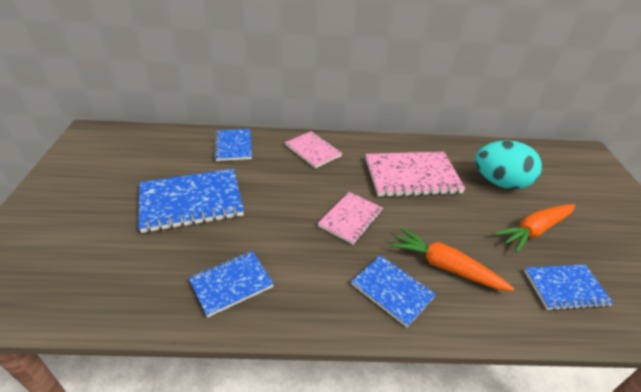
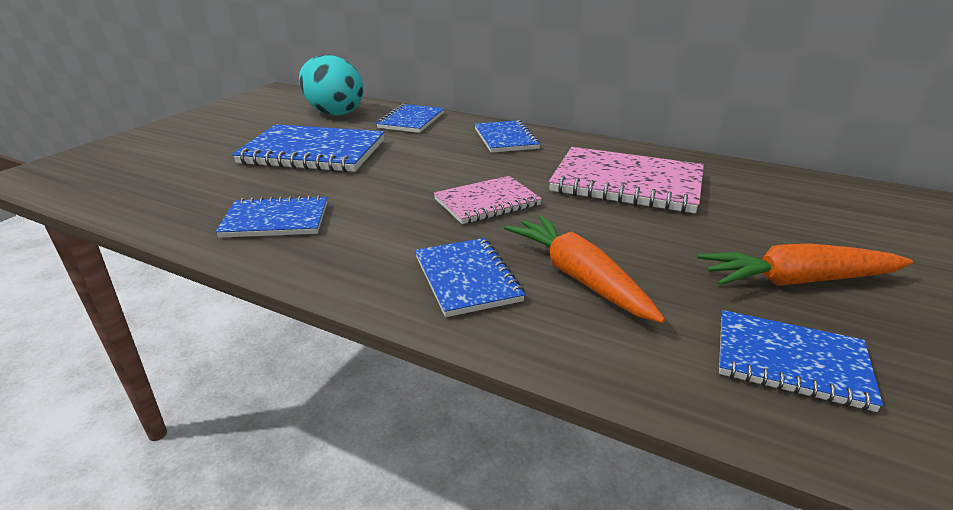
camera: 30 degrees right, 10 degrees down
(313, 151) = (506, 139): pink notebook -> blue notebook
(499, 182) = (782, 217): turquoise egg -> turquoise egg (334, 112)

